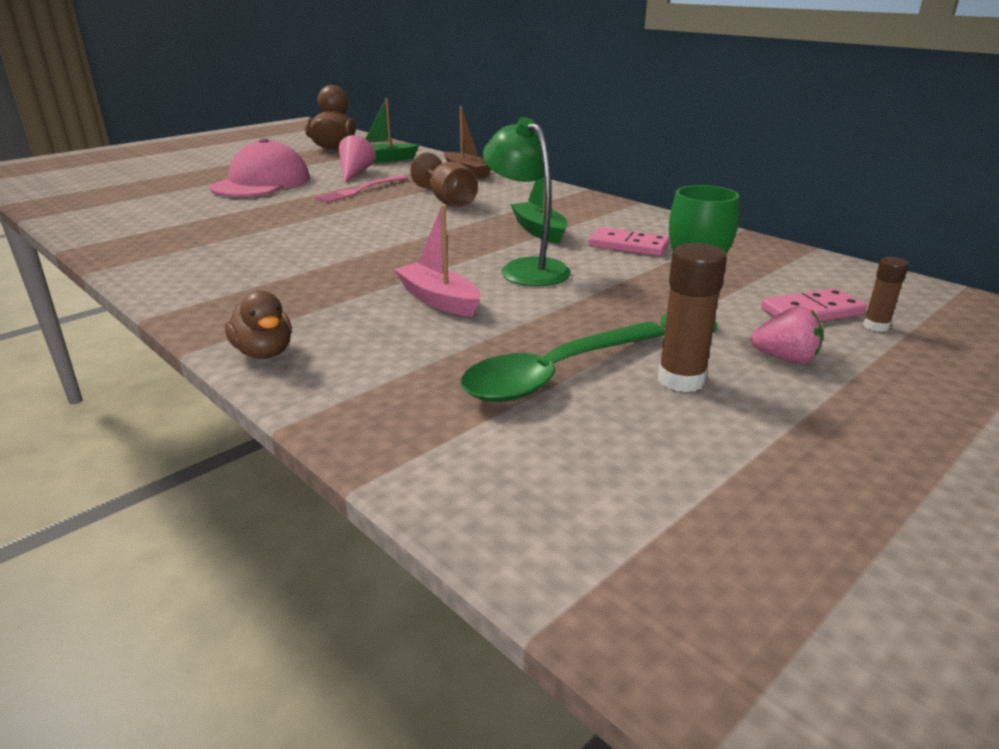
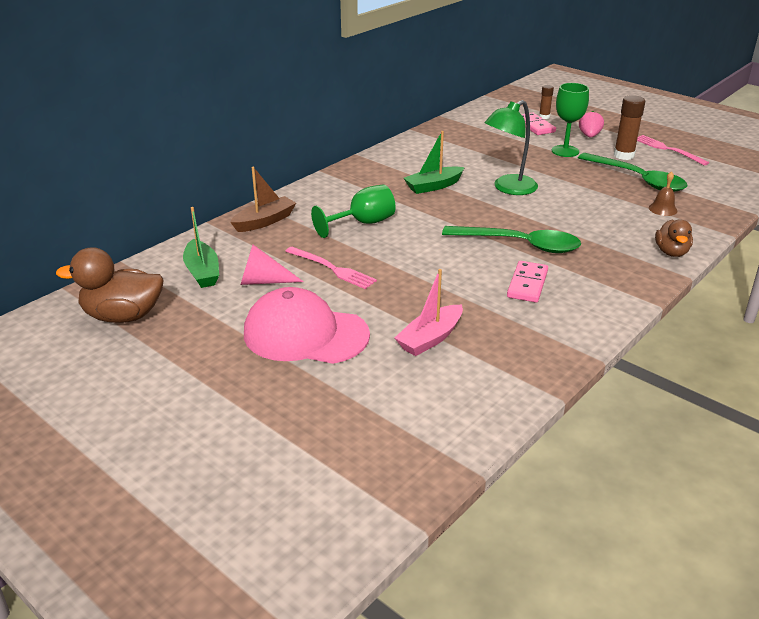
camera: 95 degrees left, 5 degrees up
(264, 353) = (671, 252): brown duck -> brown duck turned 135 degrees clockwise
(357, 260) = (519, 244): none -> green spoon
(417, 375) = (663, 209): none -> brown bell
(439, 300) = (572, 211): pink boat -> pink boat (430, 338)
(448, 200) = (362, 223): brown goblet -> green goblet
(628, 246) = (455, 160): pink domino -> pink domino (527, 284)
(738, 446) = (667, 149): none -> pink fork

